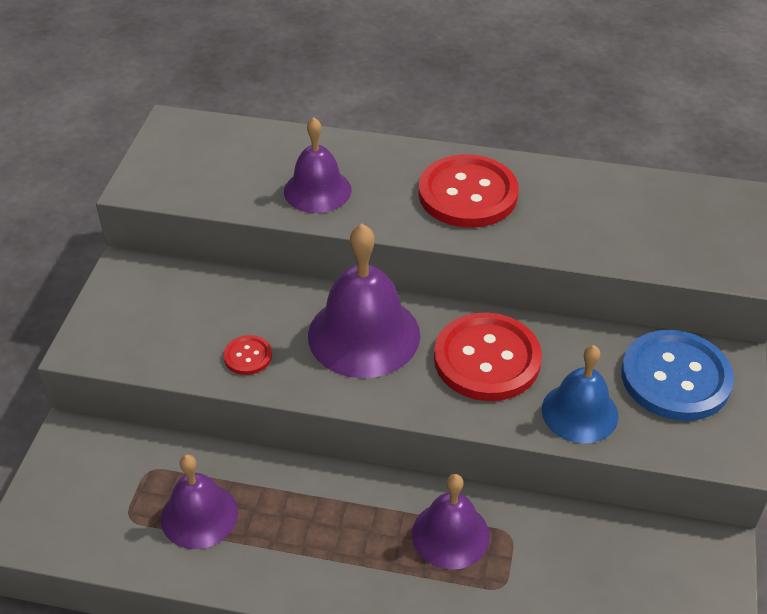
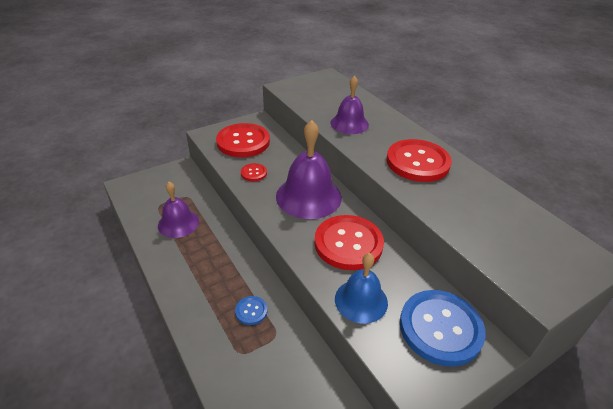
camera: 45 degrees right, 5 degrees down
(159, 320) = (243, 142): none -> red button
(450, 534) = (251, 311): purple bell -> blue button

